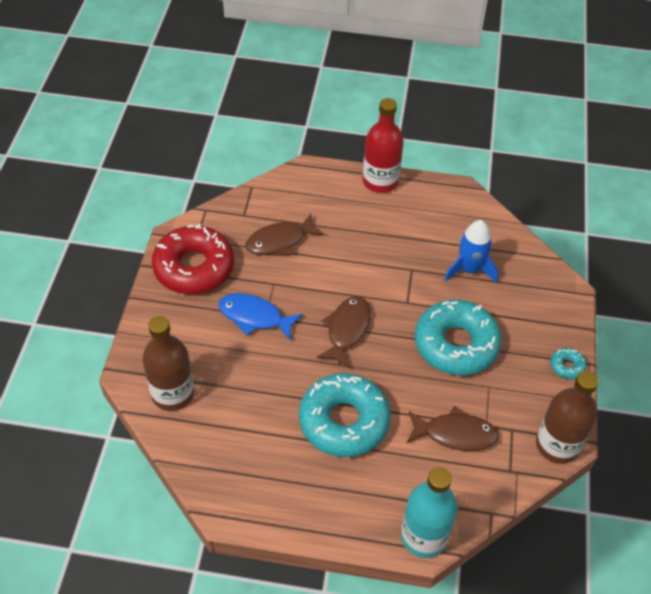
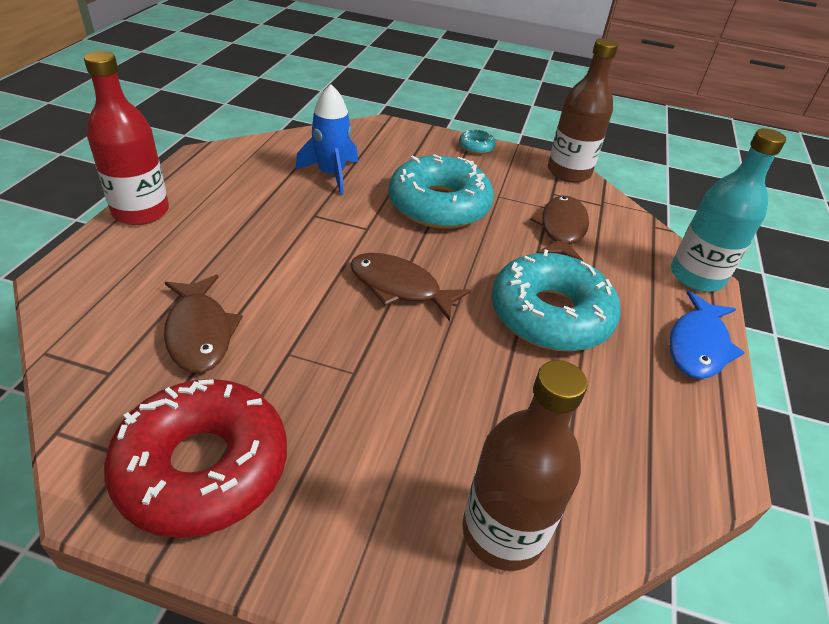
camera: 85 degrees left, 10 degrees down
(254, 317) = (351, 387): blue fish -> blue fish (698, 345)

